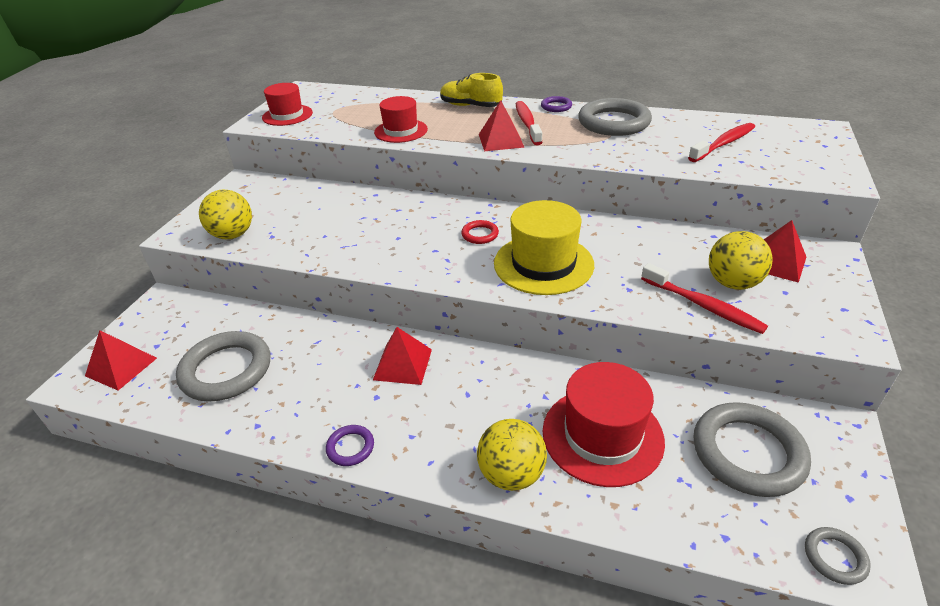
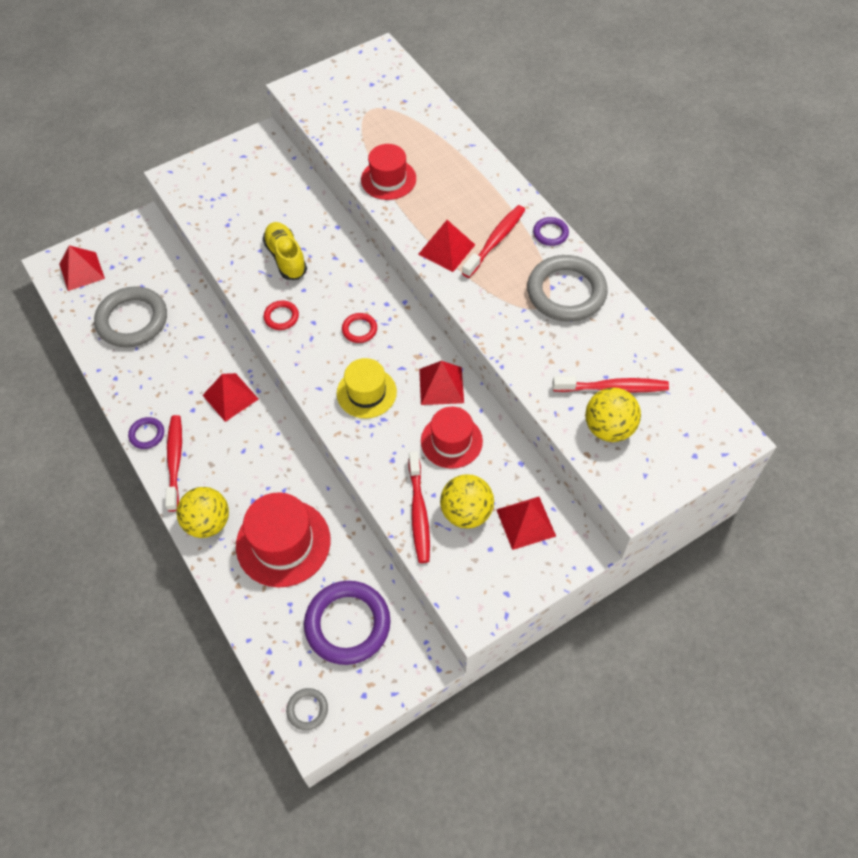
camera: 40 degrees right, 20 degrees up
(233, 235) = (205, 204): yellow ball -> yellow ball (609, 428)
(287, 115) = (330, 92): red hat -> red hat (451, 441)
(402, 261) = (281, 317): none -> red ring
(409, 448) = (175, 461): none -> red toothbrush
(470, 106) = (482, 180): yellow shoe -> yellow shoe (286, 258)
(543, 264) = (366, 392): yellow hat -> yellow hat, size x0.66
(590, 229) = (441, 385): none -> red pyramid
(748, 453) = (347, 624): grey ring -> purple ring

